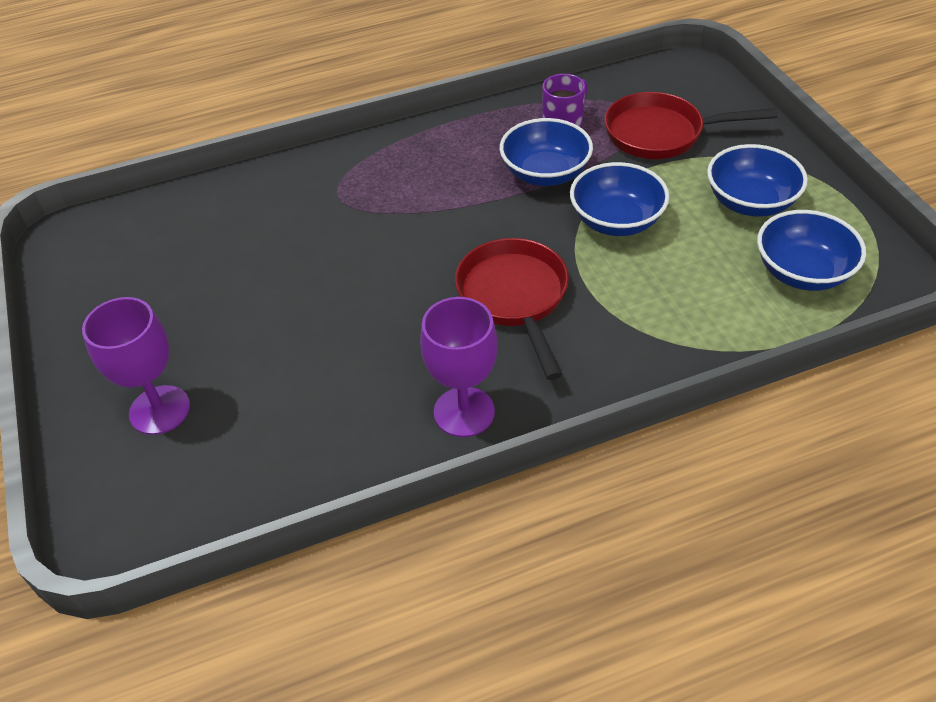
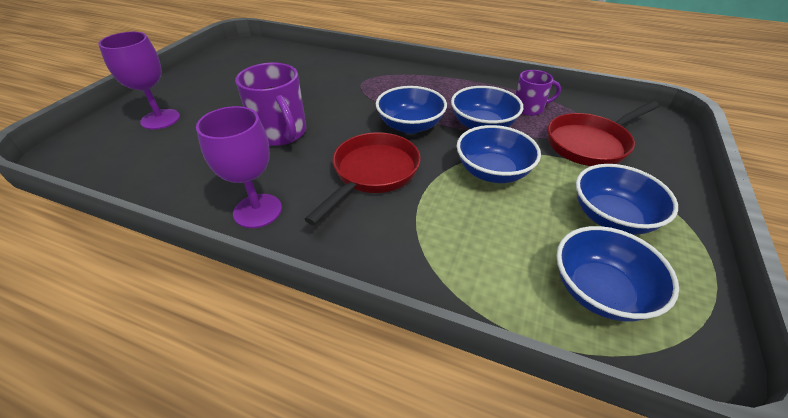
camera: 40 degrees right, 5 degrees down
(348, 322) = (281, 133): none -> purple mug
(475, 220) = (410, 126): none -> blue bowl
(661, 134) = (590, 144): red pan -> red pan turned 75 degrees counterclockwise

